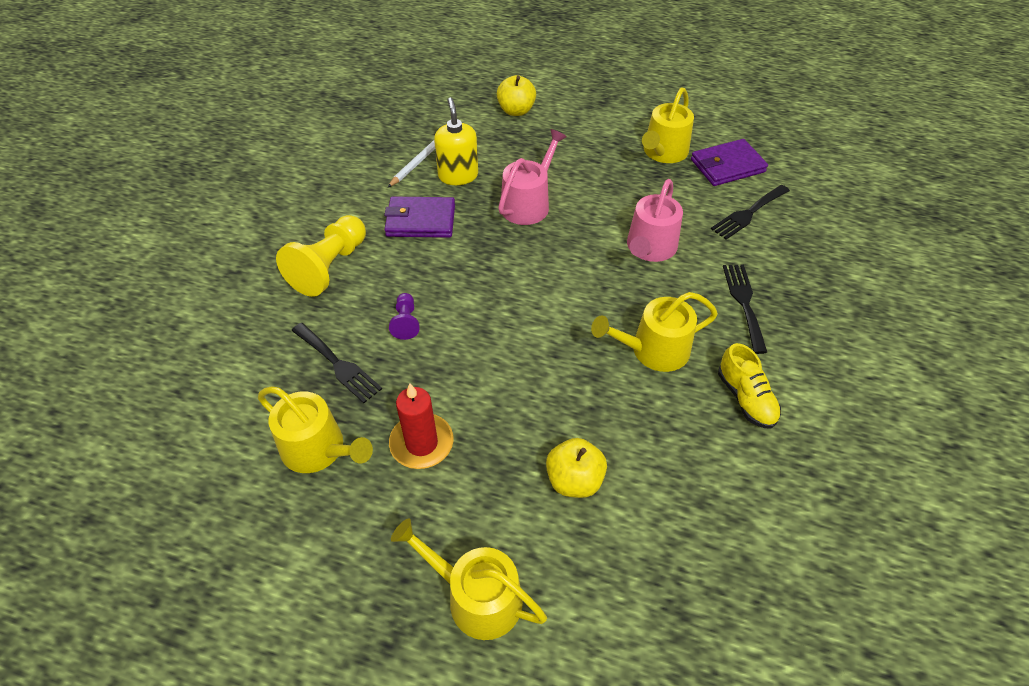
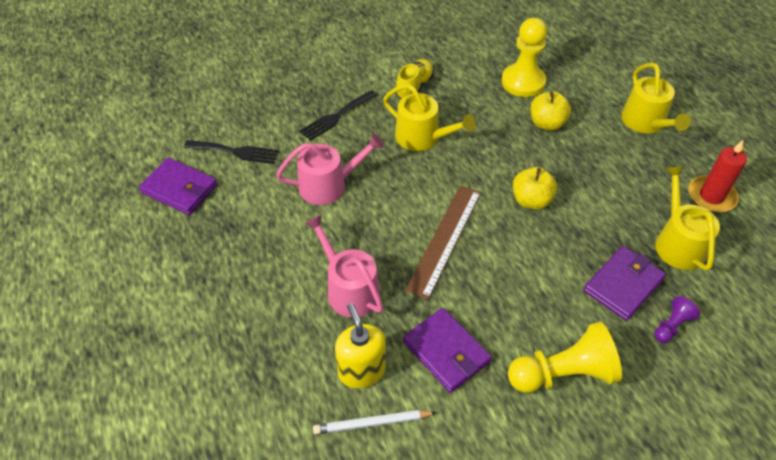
camera: 130 degrees left, 0 degrees up
(338, 364) = (623, 285): black fork -> purple wallet
(406, 322) = (548, 275): purple pawn -> purple pawn (671, 326)
(421, 443) = (610, 198): red candle -> red candle (711, 196)
(458, 175) = (361, 370): yellow soap dispenser -> yellow soap dispenser turned 120 degrees clockwise
(513, 283) = (445, 239): none -> brown ruler
(516, 111) = (211, 399): yellow apple -> yellow apple (531, 200)
(528, 203) = (349, 289): pink watering can -> pink watering can turned 60 degrees clockwise
(663, 152) = (193, 238): yellow watering can -> none
(667, 519) = (523, 82): none -> yellow pawn

